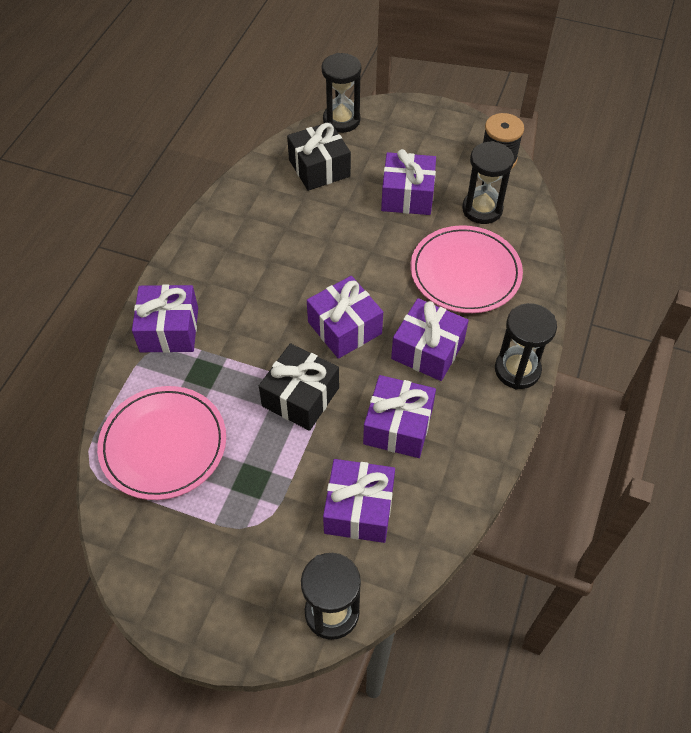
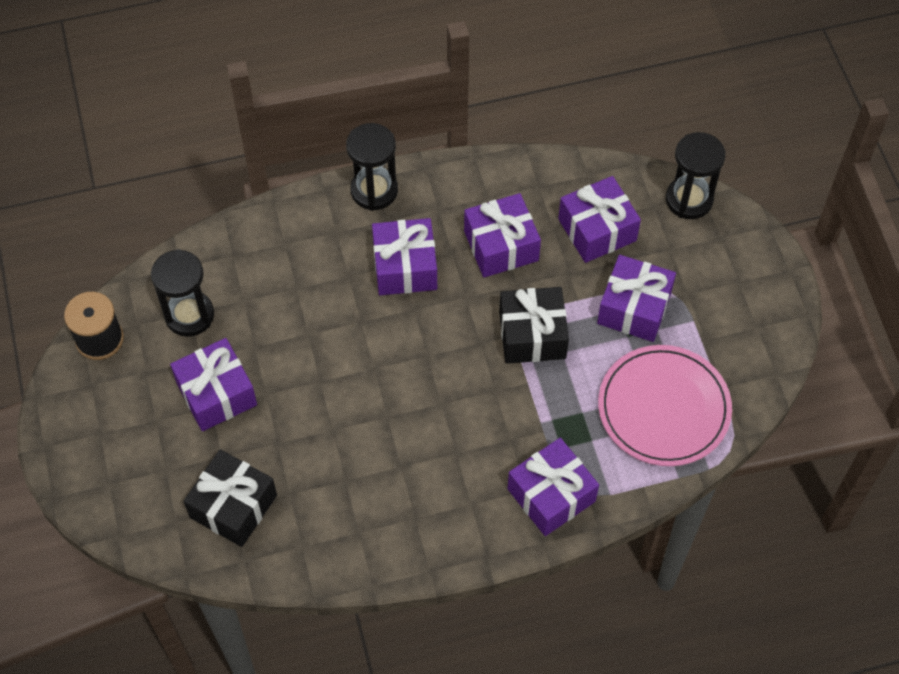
camera: 125 degrees left, 5 degrees up
(341, 120) = (136, 534): black hourglass -> none
(344, 328) = (431, 347): purple gift -> purple gift (634, 308)
(465, 272) = (288, 286): pink plate -> none

